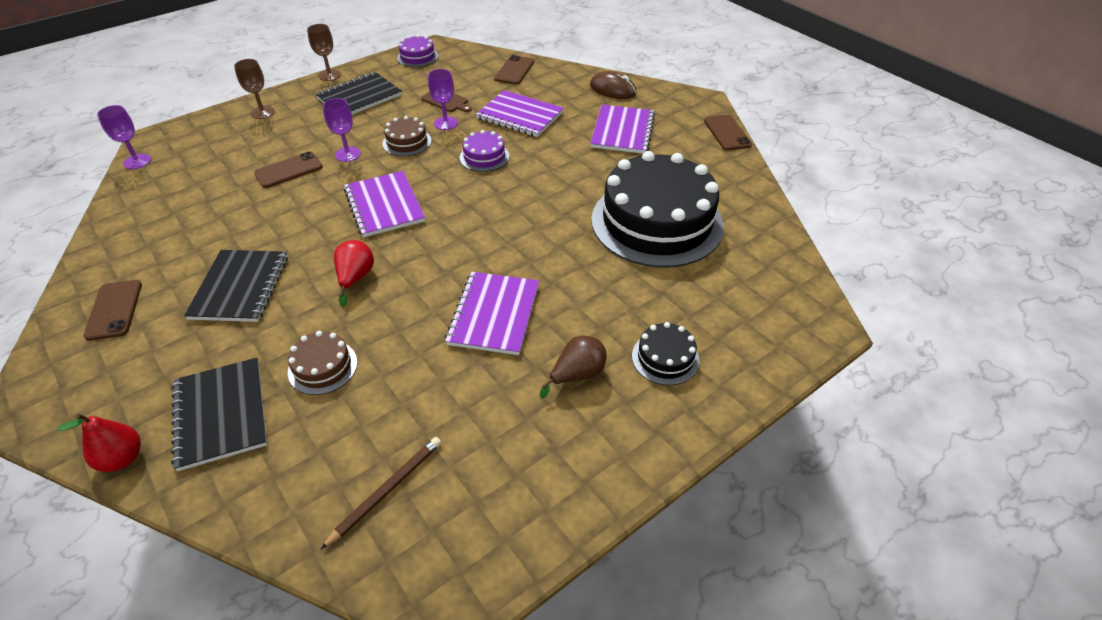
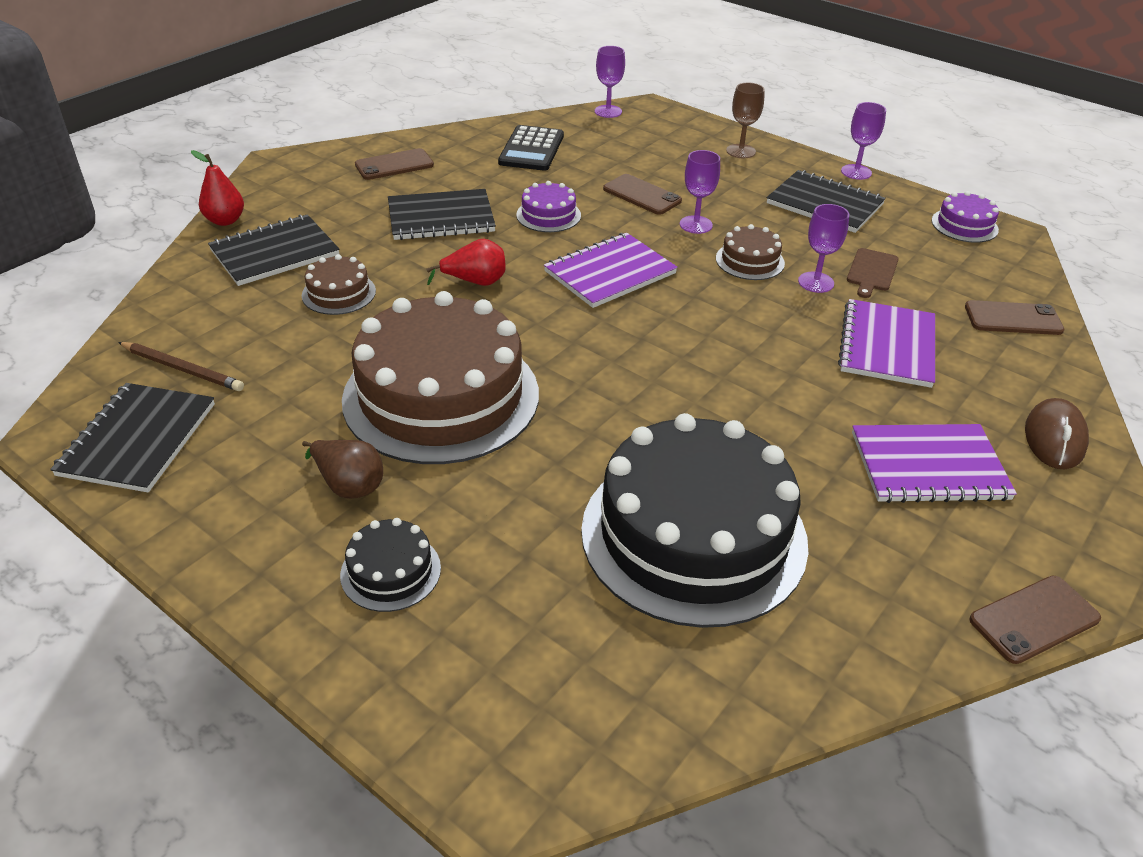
camera: 75 degrees right, 5 degrees down
(164, 216) = (531, 149): none -> black calculator
(329, 75) = (856, 172): brown goblet -> purple goblet
(480, 523) = (138, 439): none -> black notebook
(484, 157) = (758, 330): purple cake -> purple cake (548, 215)
(494, 314) = (441, 396): purple notebook -> brown cake

